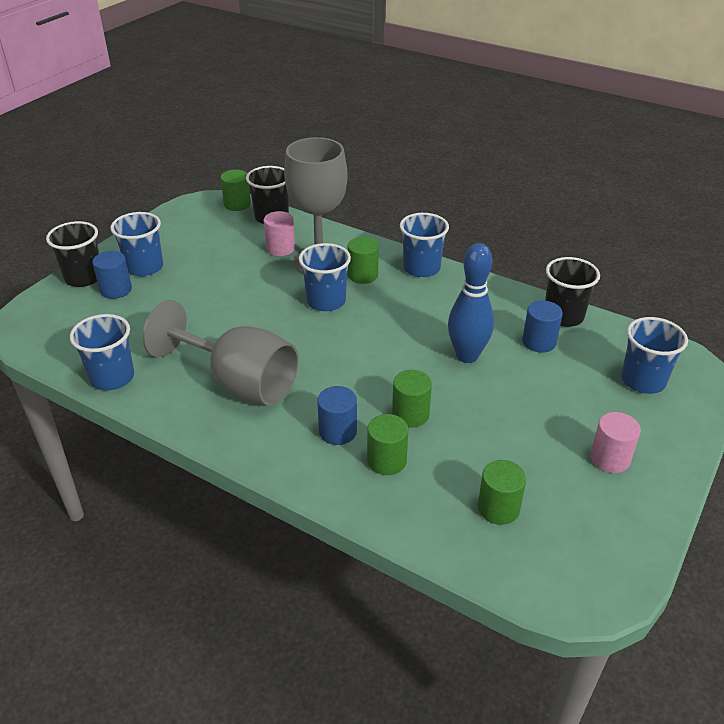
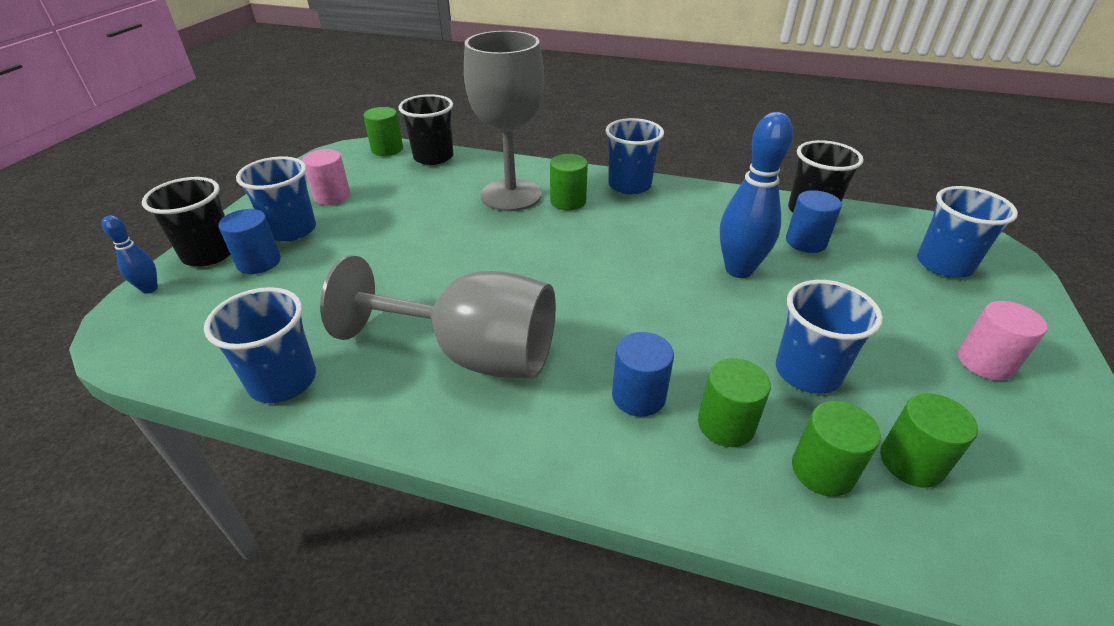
camera: 15 degrees left, 0 degrees up
(41, 298) = (149, 289): none -> blue bowling pin
(280, 248) = (457, 186): pink cylinder -> pink cylinder (332, 196)
(326, 301) = (539, 235): blue cup -> blue cup (807, 372)
(410, 414) = (718, 354): green cylinder -> green cylinder (822, 470)

